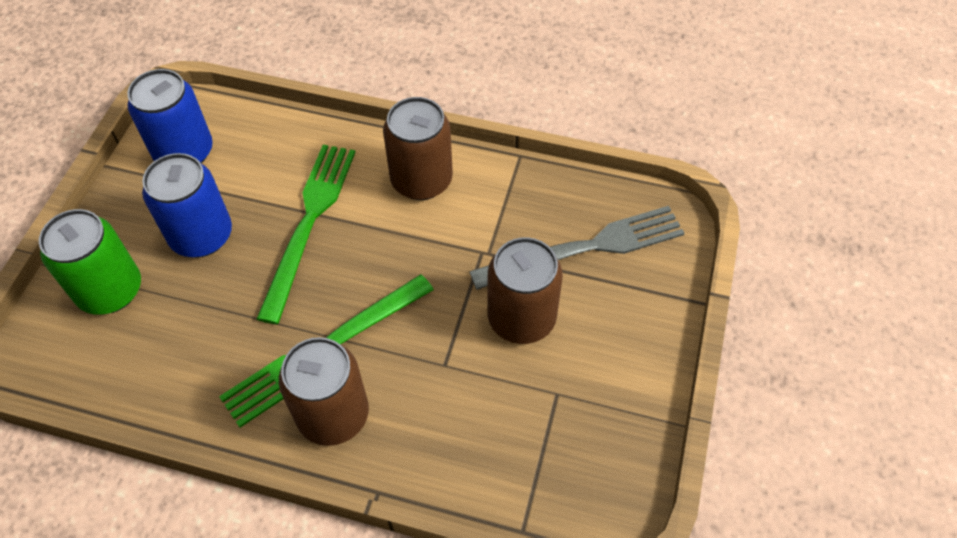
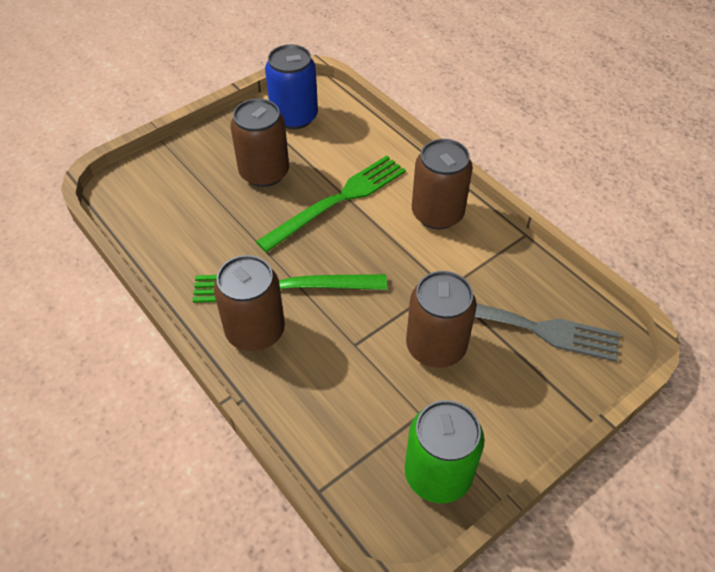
camera: 35 degrees right, 5 degrees down
(110, 290) = (185, 176): green can -> green can (438, 474)
(201, 236) = (264, 172): blue can -> brown can

